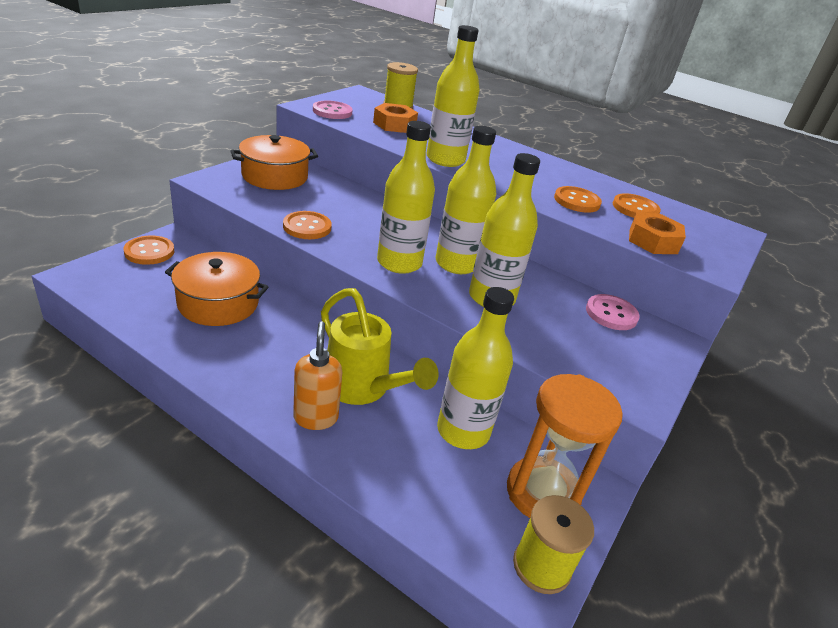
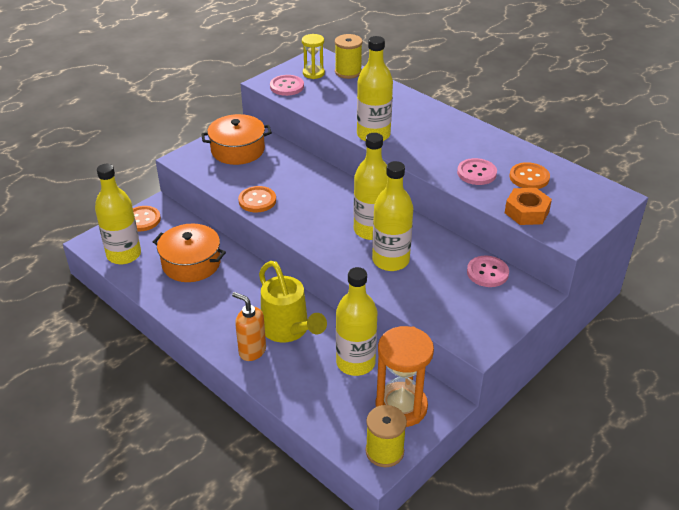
camera: 15 degrees right, 5 degrees up
(316, 417) = (252, 351): orange soap dispenser -> orange soap dispenser turned 60 degrees counterclockwise
(360, 104) = (313, 73): none -> yellow hourglass
(394, 125) = (339, 96): orange nut -> none
(399, 263) = (324, 231): yellow bottle -> yellow bottle (124, 255)
(576, 201) = (476, 173): orange button -> pink button

